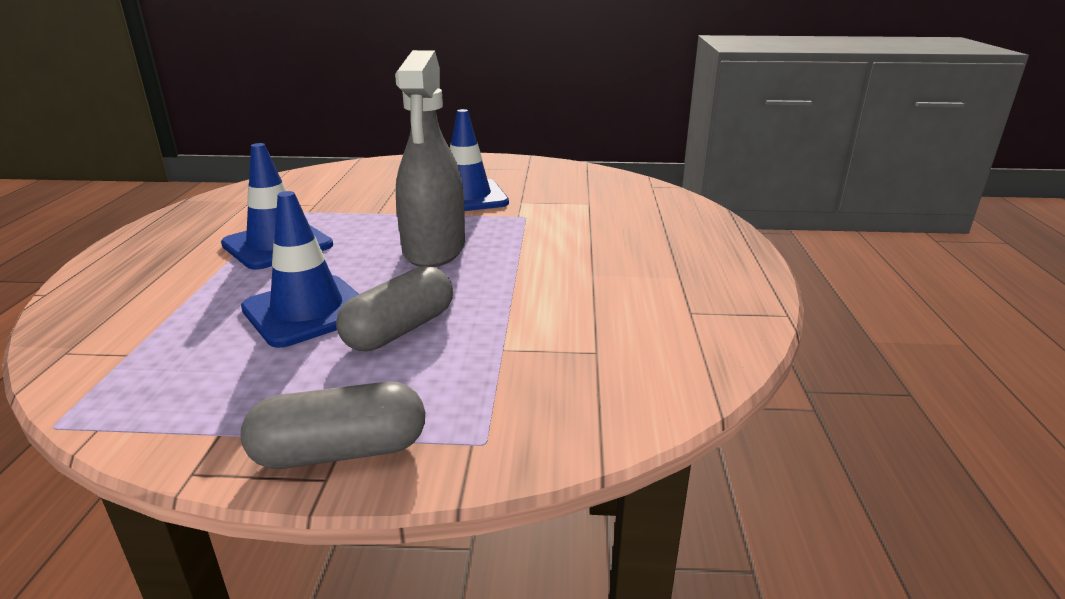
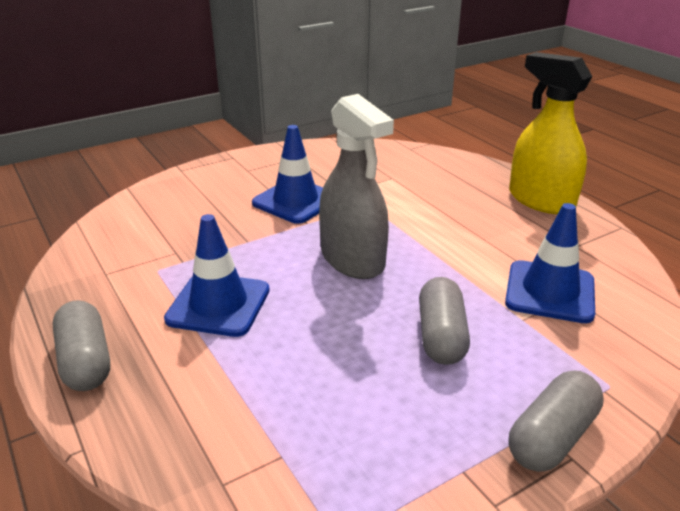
camera: 35 degrees left, 5 degrees up
(139, 247) = (86, 361): none -> grey capsule
(307, 311) = (353, 351): blue traffic cone -> blue traffic cone (550, 292)
(723, 262) = (541, 200): none -> yellow spray bottle

